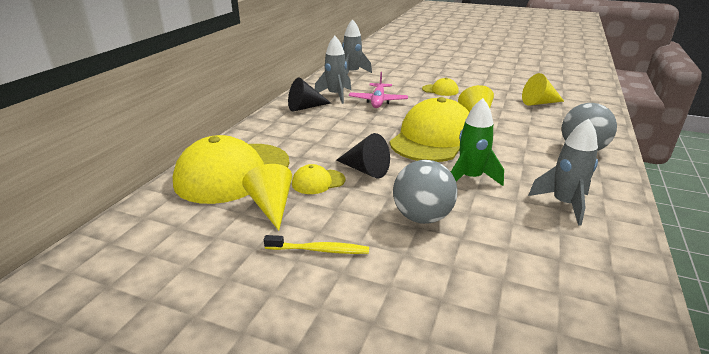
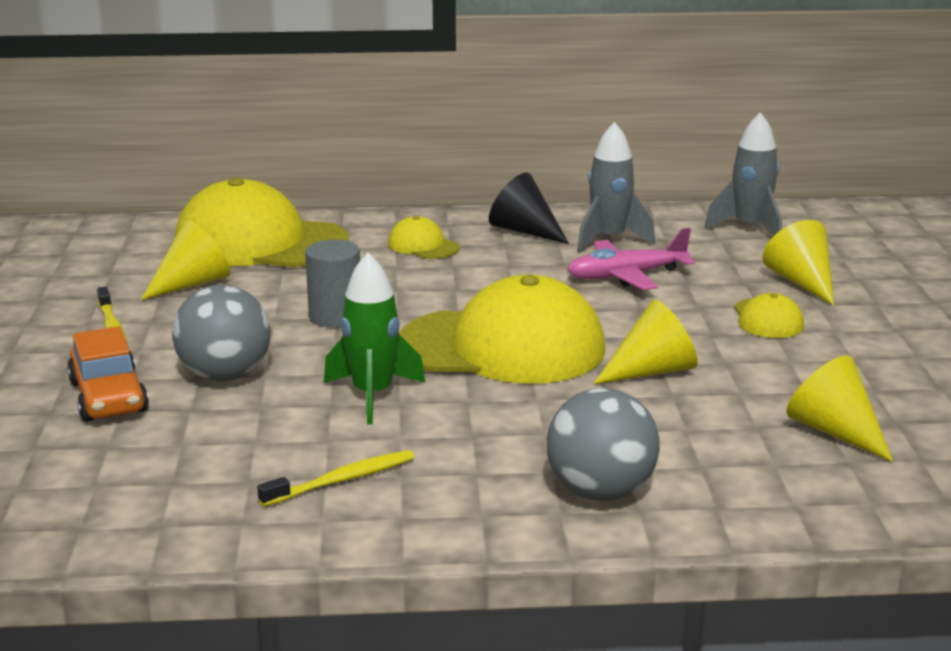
camera: 65 degrees right, 5 degrees down
(318, 182) = (274, 294): yellow cap -> yellow cap (423, 245)
(365, 170) = (335, 316): black cone -> grey cylinder
(411, 78) = (802, 282): none -> yellow cone
(429, 267) = (109, 397): none -> orange car
(564, 204) = (342, 480): grey rocket -> yellow toothbrush

